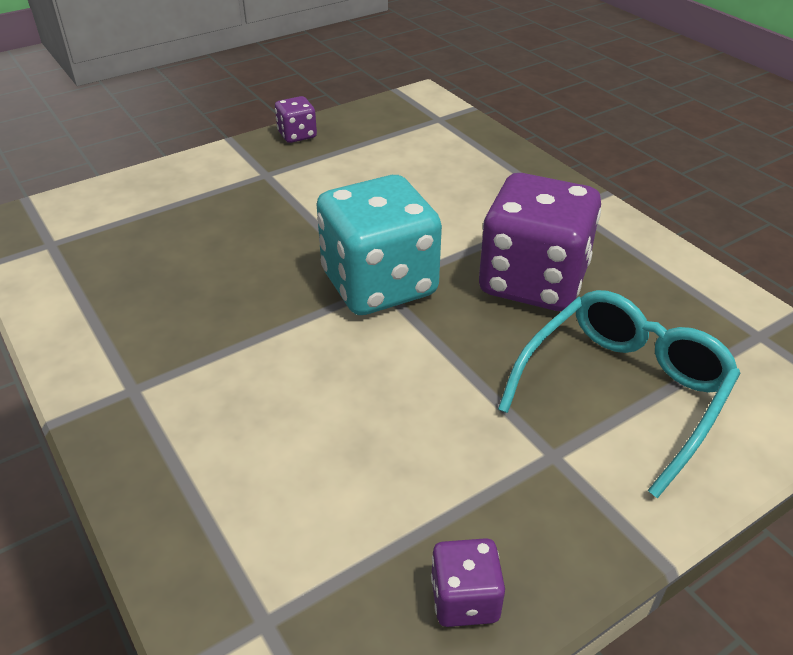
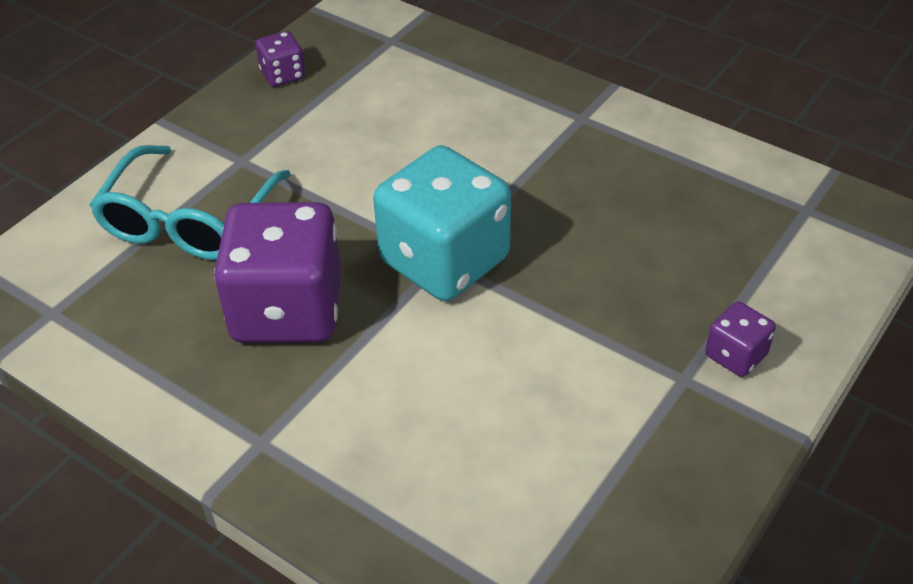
camera: 160 degrees right, 5 degrees up
(297, 135) = (711, 476): purple dice -> purple dice (735, 355)

